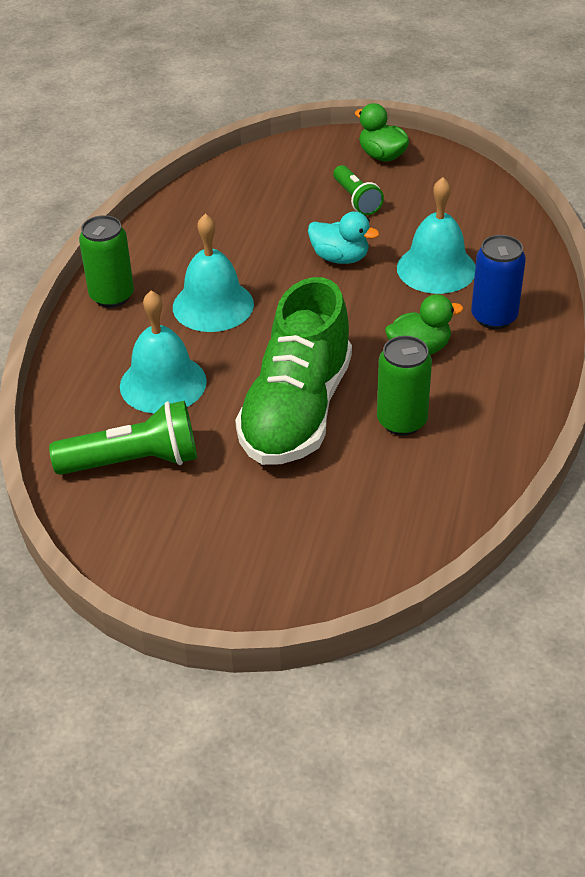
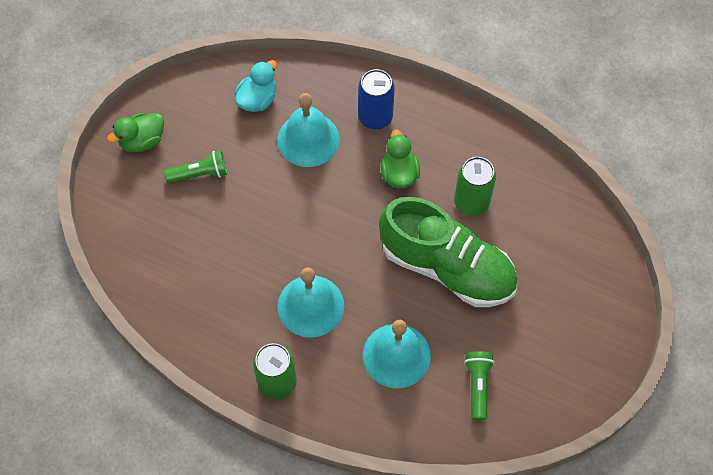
camera: 80 degrees left, 20 degrees up
(133, 461) = (478, 386): green flashlight -> green flashlight, size x0.63
(340, 258) = (275, 202): turquoise duck -> turquoise duck (257, 99)

